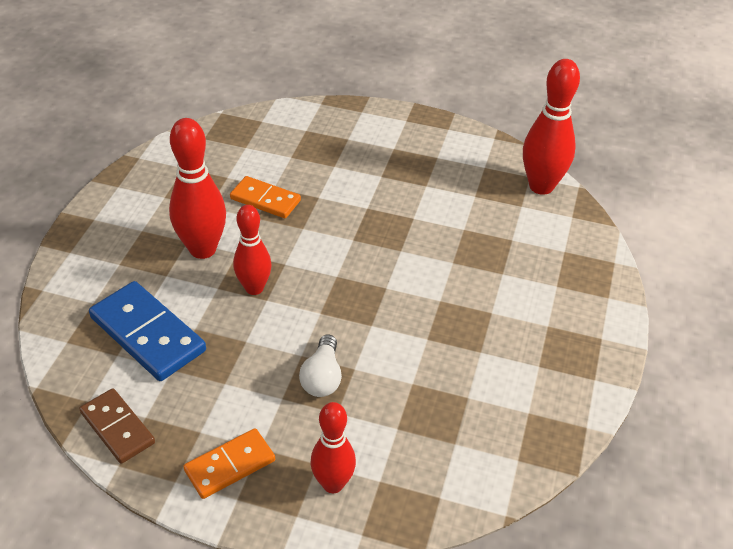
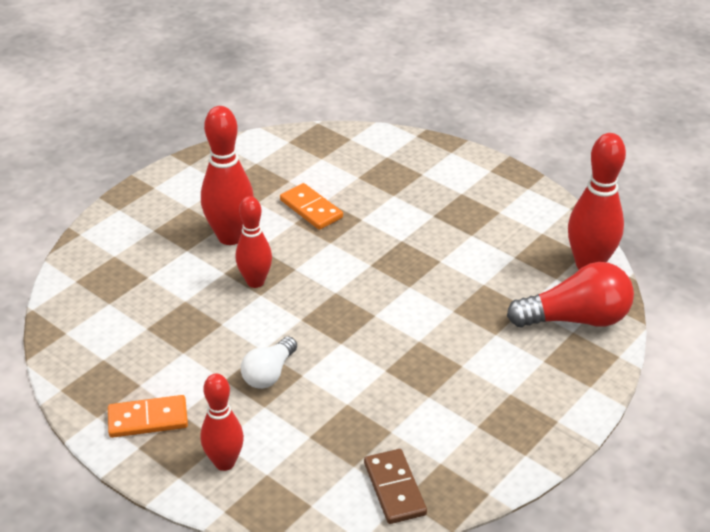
camera: 25 degrees right, 5 degrees down
(118, 428) = (76, 360): brown domino -> brown domino (395, 488)
(147, 334) = (143, 294): blue domino -> none
(560, 239) = (576, 319): none -> red light bulb

